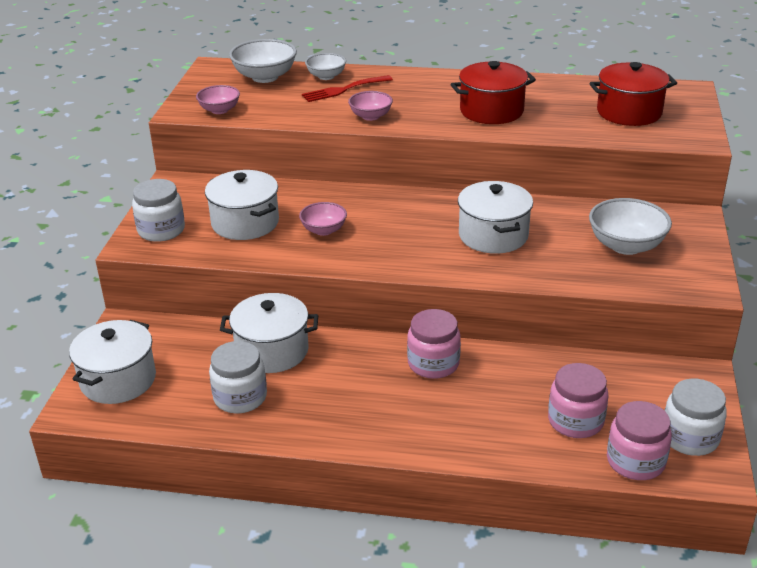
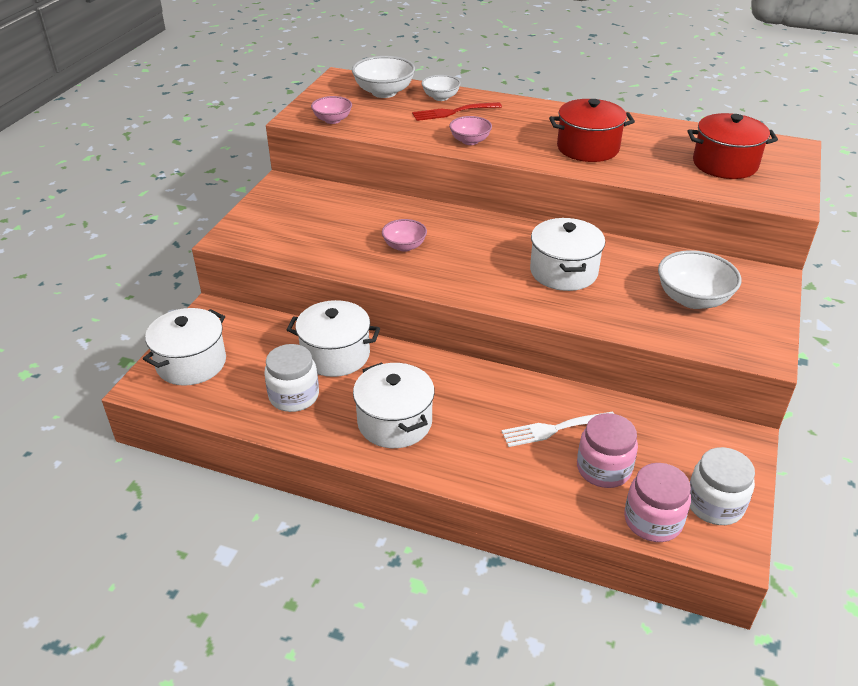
camera: 10 degrees right, 5 degrees up
(161, 230) = (257, 228): white jar -> none
(245, 223) = (334, 230): white pot -> white pot (395, 422)
(433, 364) = (481, 389): pink jar -> none
(517, 391) = (554, 429): none -> white fork

